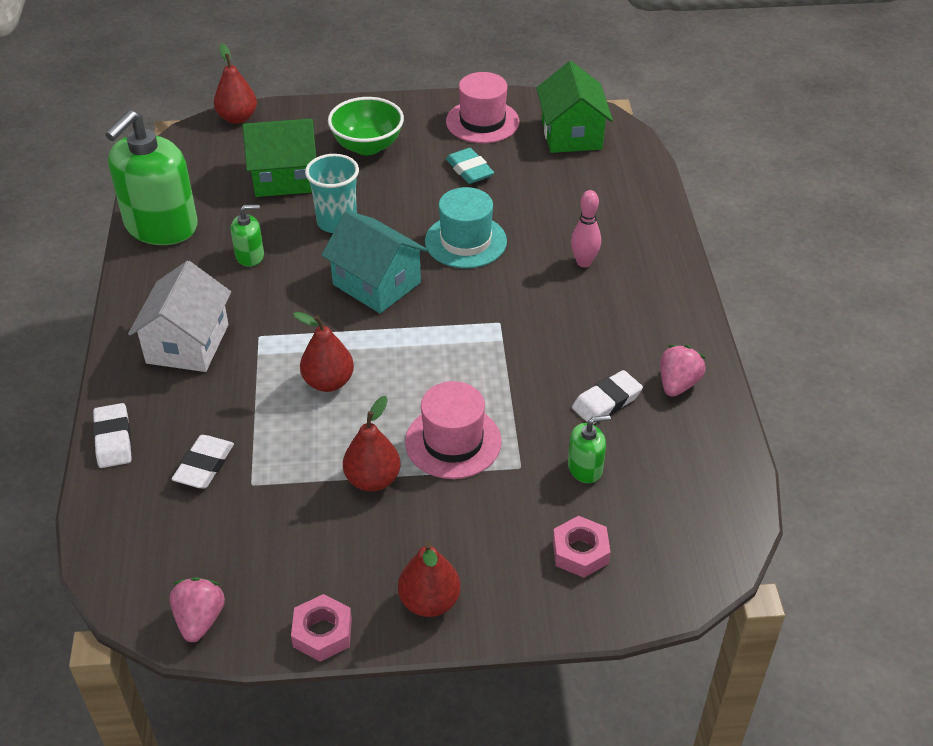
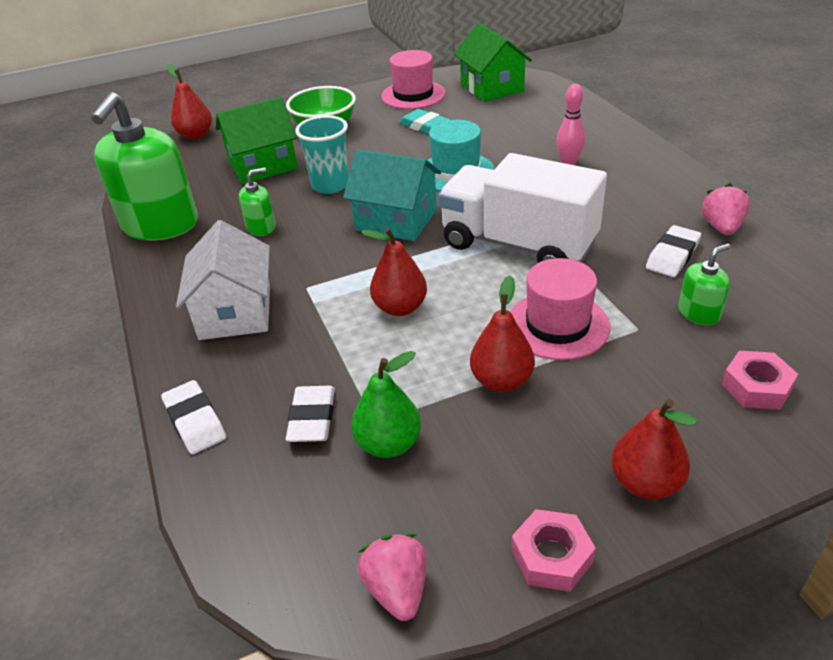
camera: 15 degrees left, 5 degrees down
(252, 506) = (388, 444): none -> green pear
(472, 346) = (518, 244): none -> white truck

